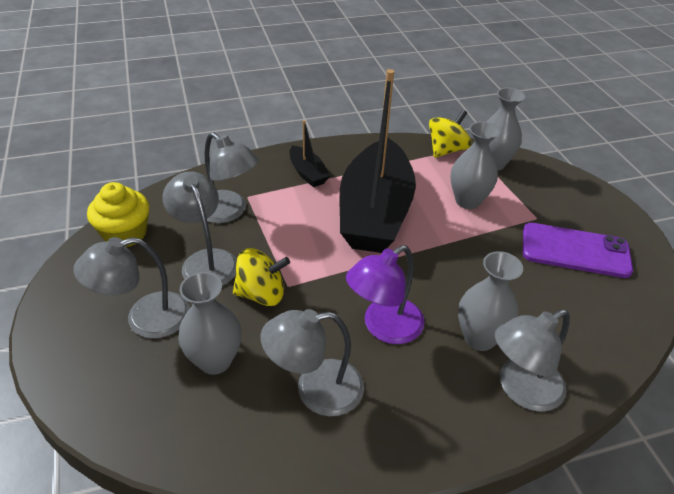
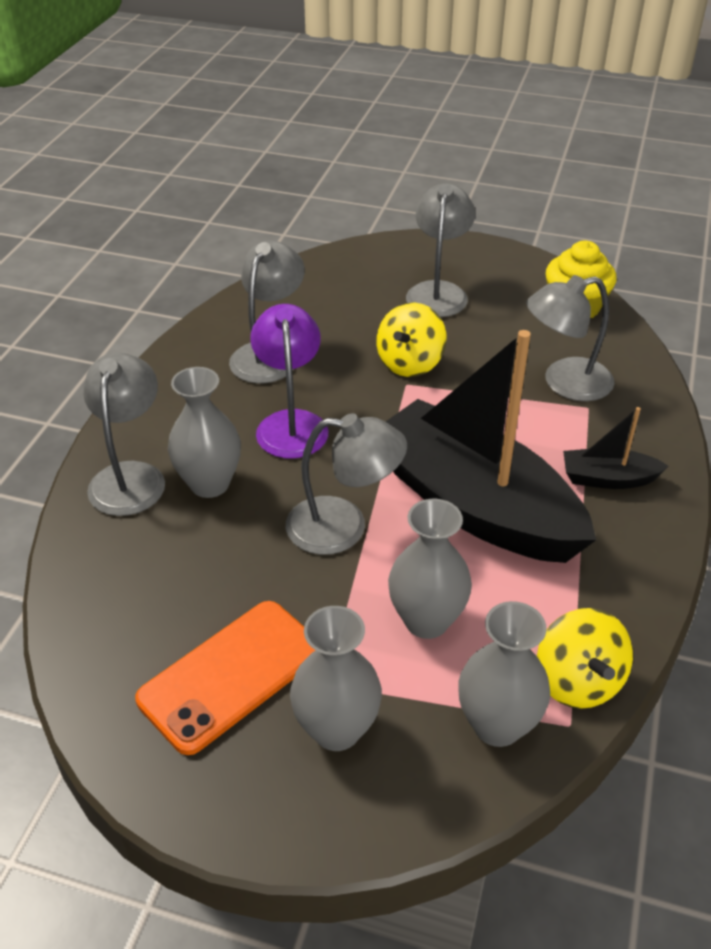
camera: 125 degrees right, 0 degrees up
(206, 260) = (490, 344): grey lamp -> grey lamp (343, 527)
(215, 360) = (354, 314): grey vase -> grey vase (336, 729)
(575, 251) = (231, 675): purple phone -> orange phone

